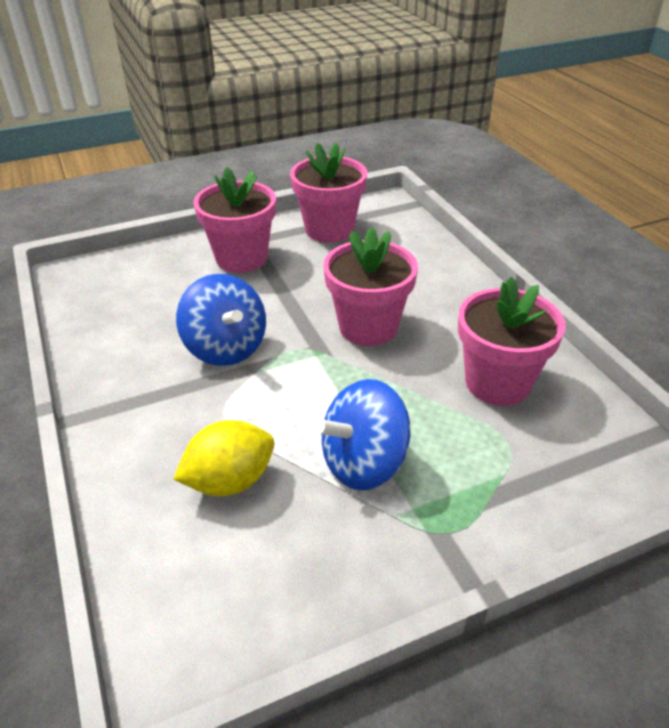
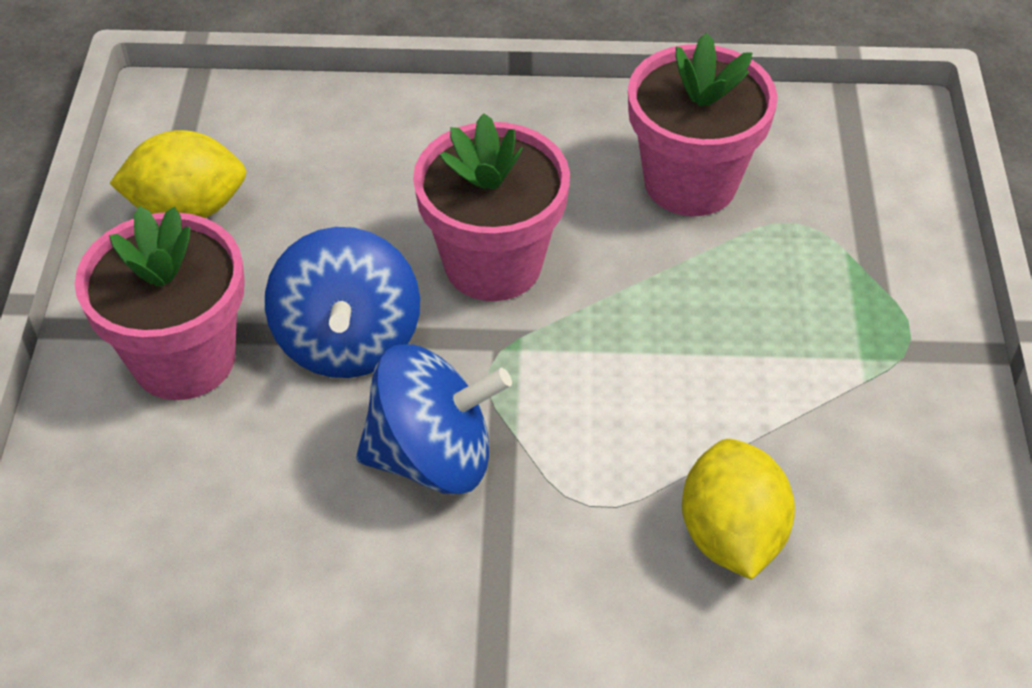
camera: 65 degrees left, 10 degrees up
(329, 229) = (188, 209): pink flower pot -> yellow lemon
(364, 463) = (766, 376): blue spinning top -> blue spinning top (348, 341)

